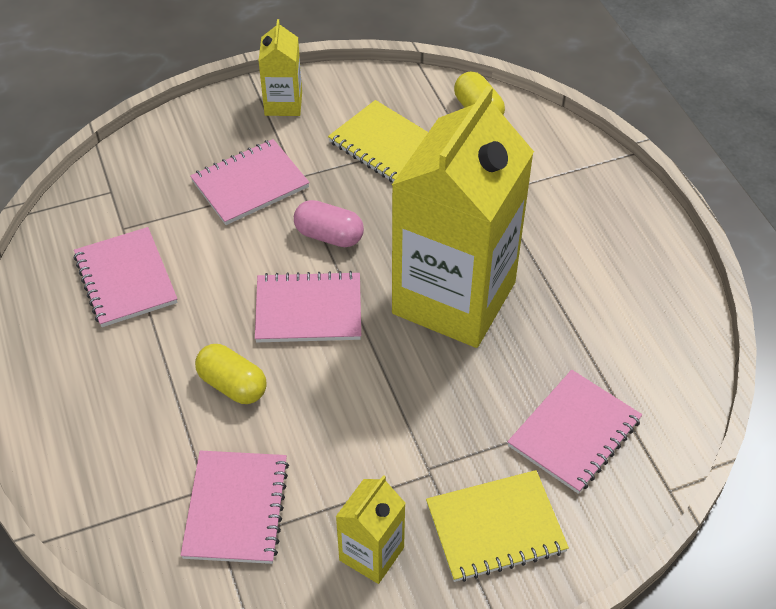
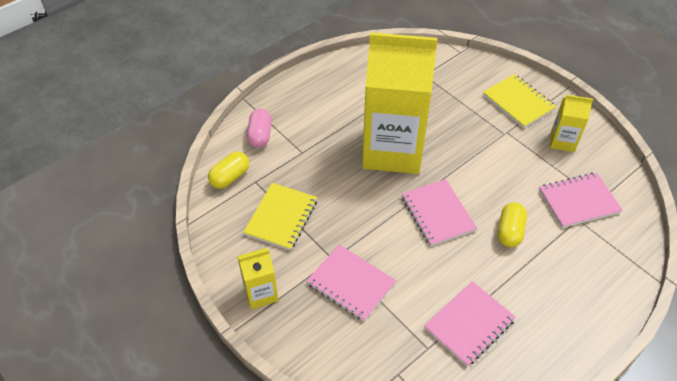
camera: 110 degrees left, 0 degrees up
(329, 236) = (375, 222): pink capsule -> pink capsule (260, 135)
(574, 433) = (450, 86): pink notebook -> none

